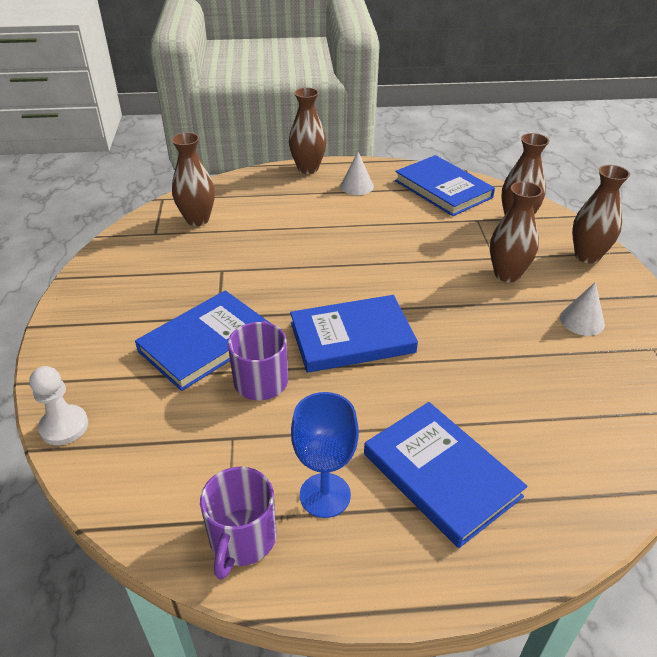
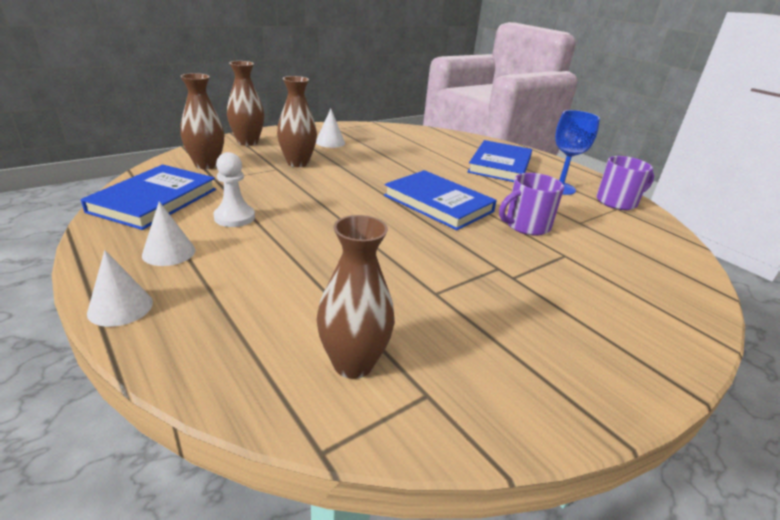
camera: 125 degrees left, 10 degrees down
(64, 426) = (699, 293): white pawn -> white pawn (234, 217)
(205, 343) = (533, 262): blue book -> none
(308, 168) = (120, 307): brown vase -> white cone

